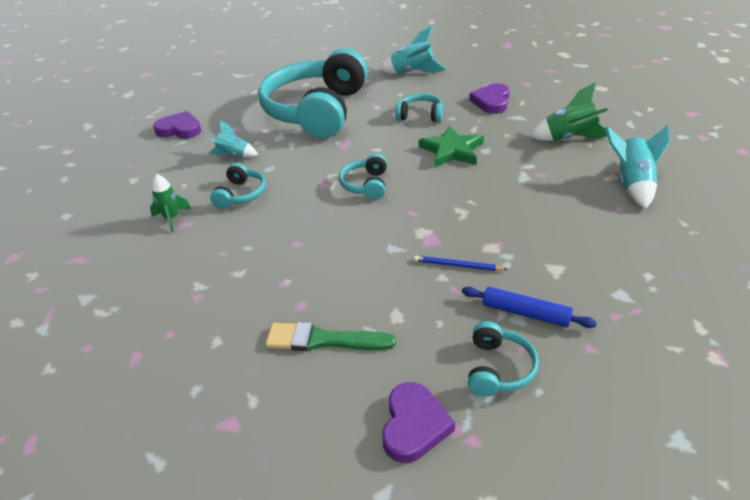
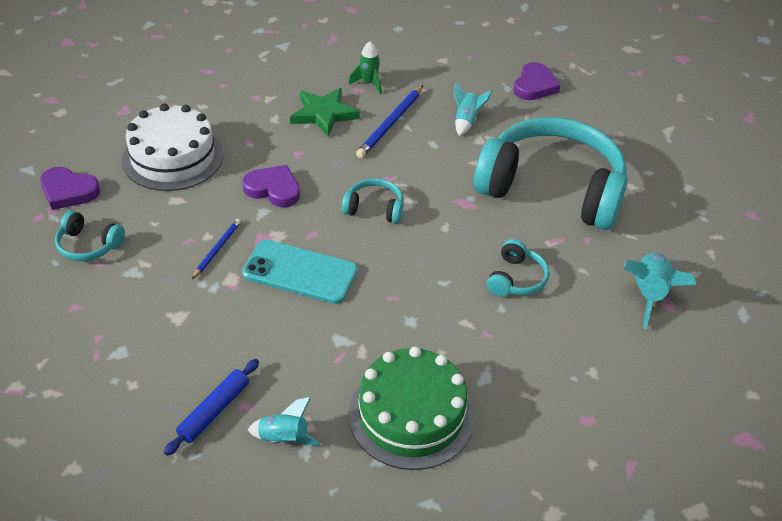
camera: 95 degrees right, 5 degrees up
(241, 194) = (391, 123): turquoise headphones -> blue pencil
(323, 340) = (173, 157): green brush -> white cake
(452, 150) = (420, 290): green star -> green star (324, 114)
(462, 210) = (300, 272): none -> turquoise phone
(491, 101) = (537, 361): purple heart -> purple heart (273, 189)
(525, 313) = (135, 278): blue rolling pin -> blue rolling pin (214, 411)
(569, 138) = (411, 415): green rocket -> green cake
(632, 184) = (284, 439): turquoise rocket -> turquoise rocket, size x0.65

